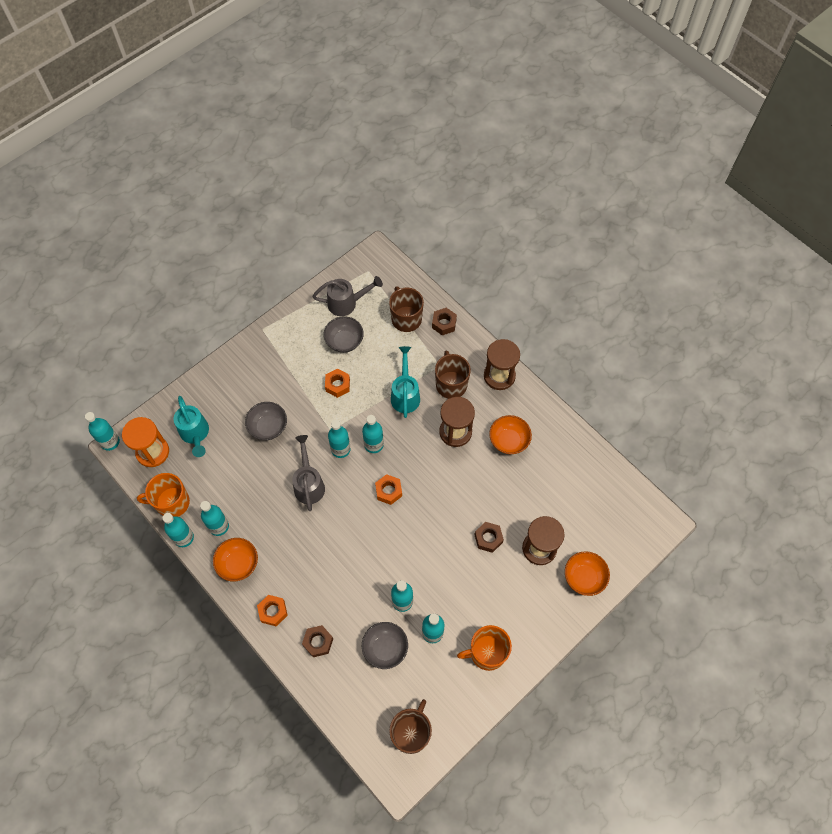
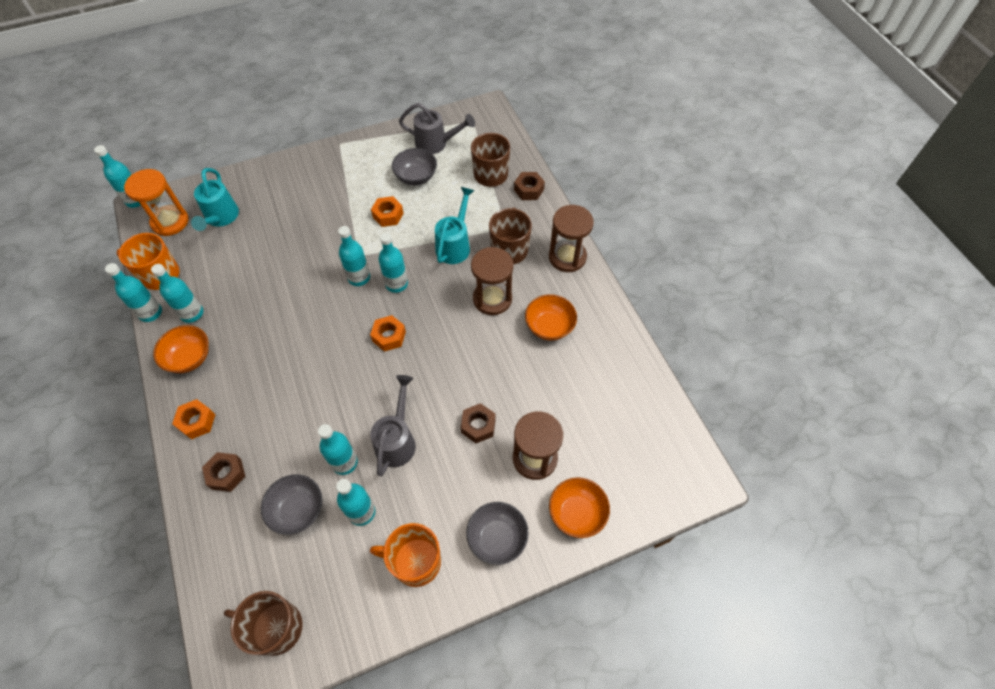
camera: 20 degrees right, 5 degrees down
(268, 427) = (296, 233): grey bowl -> grey bowl (497, 538)
(309, 484) = (307, 301): grey watering can -> grey watering can (397, 440)
(411, 733) = (276, 628): brown mug -> brown mug turned 120 degrees counterclockwise

